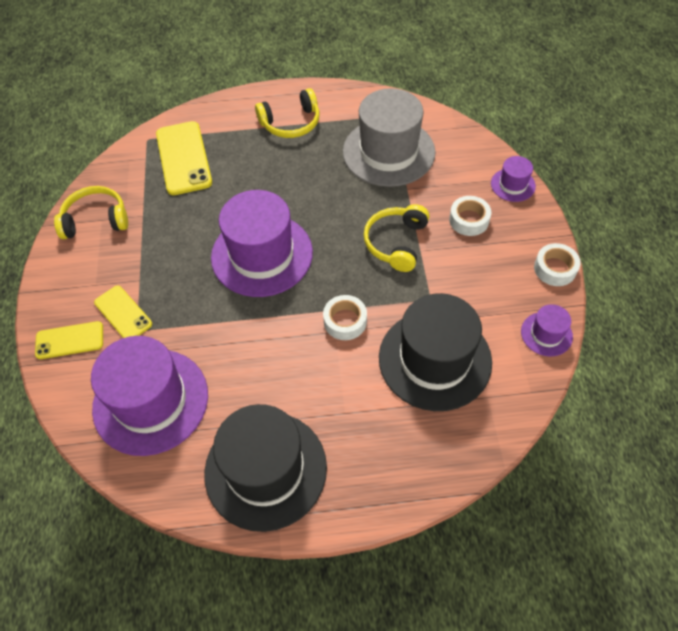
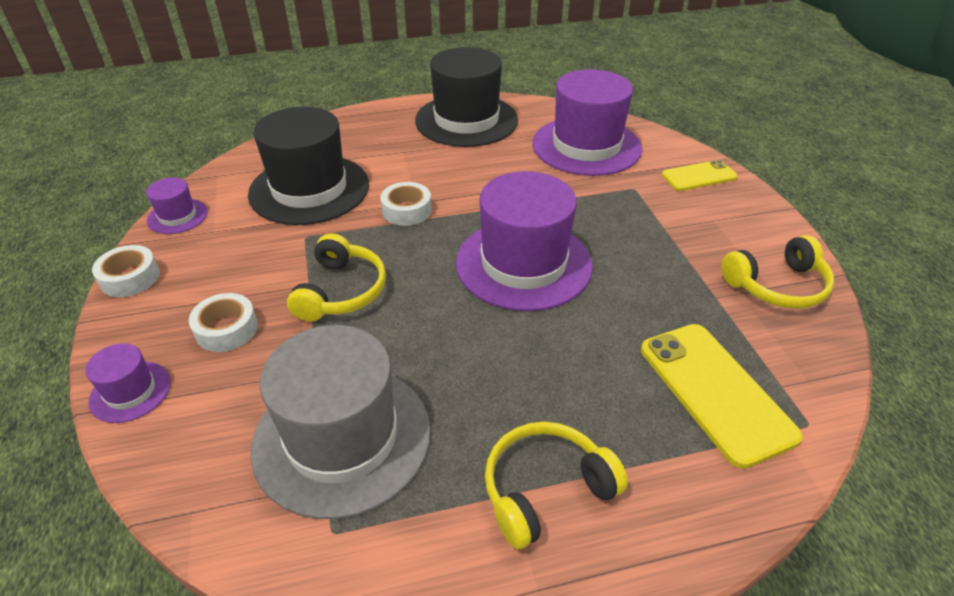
camera: 170 degrees right, 15 degrees down
(123, 313) = (660, 199): yellow phone -> none

